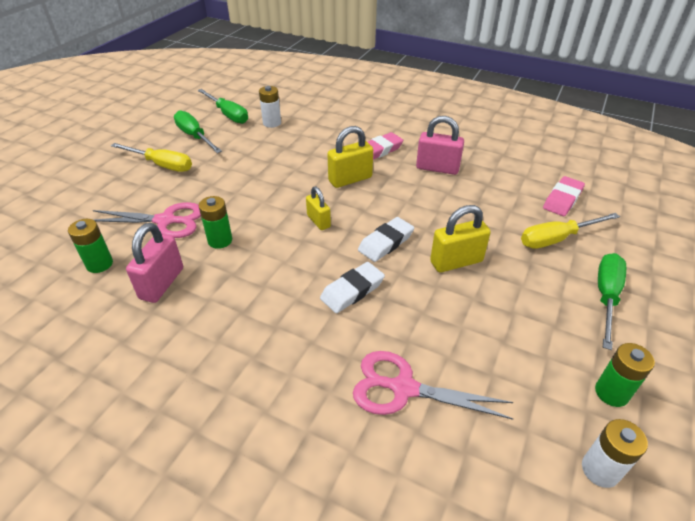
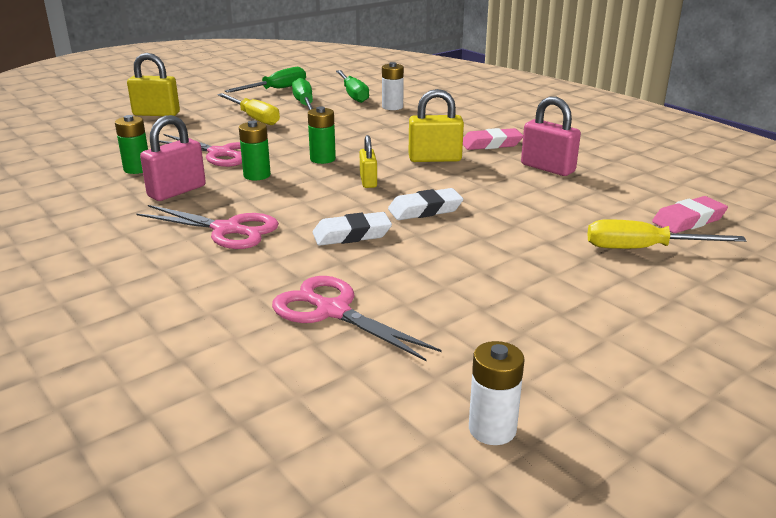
camera: 25 degrees right, 15 degrees down
(246, 320) = (227, 230): none -> pink scissors
(456, 262) = (491, 239): yellow padlock -> yellow padlock (156, 114)
(606, 296) = (658, 307): green screwdriver -> green screwdriver (276, 89)
(611, 393) = (576, 379): green battery -> green battery (322, 159)

